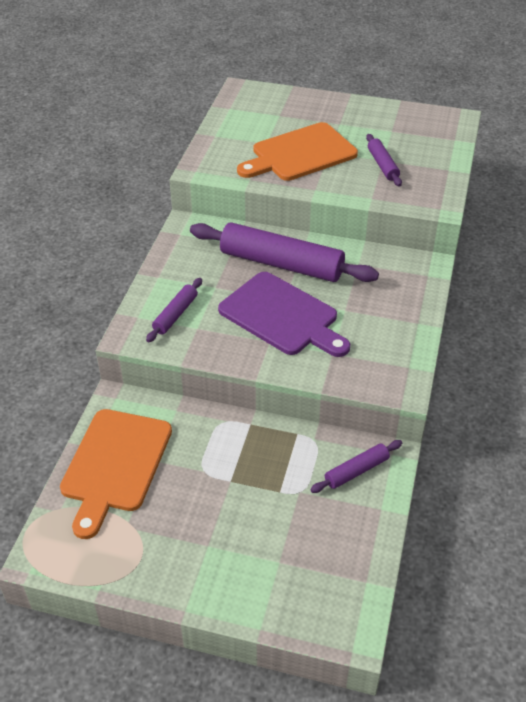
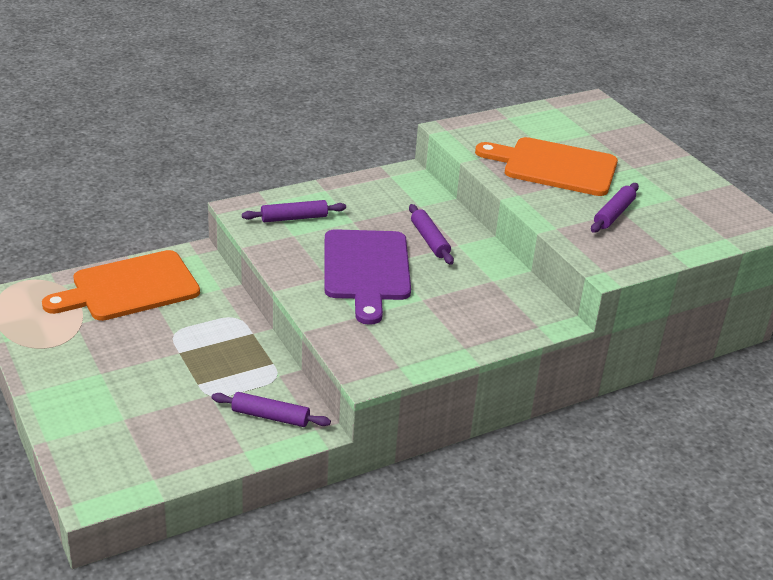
camera: 45 degrees right, 10 degrees down
(281, 264) = (429, 240): purple rolling pin -> purple rolling pin, size x0.48

